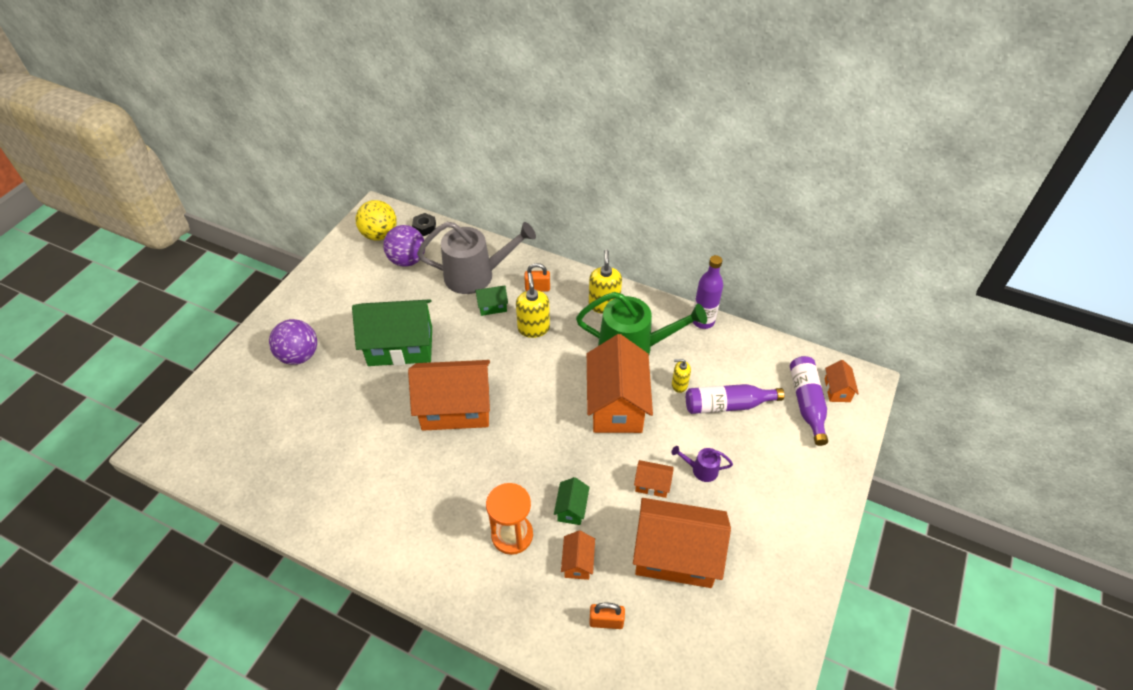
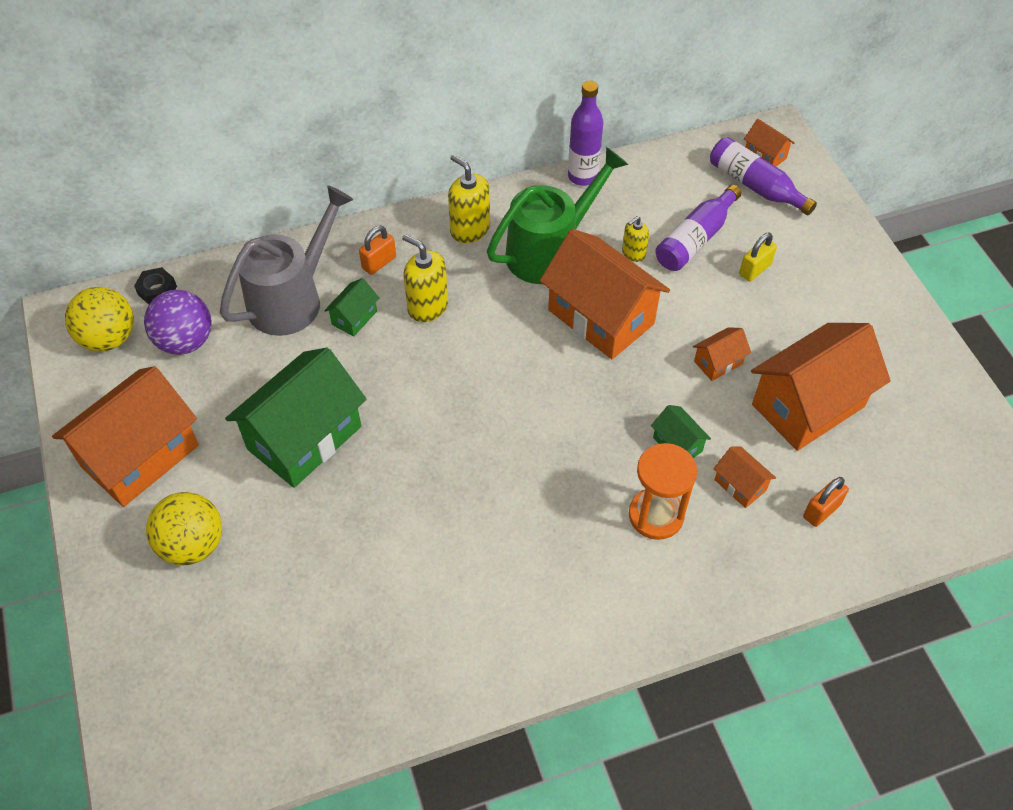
camera: 45 degrees left, 5 degrees up
(299, 356) = (193, 544): purple ball -> yellow ball
(455, 409) = (450, 449): orange house -> orange house (140, 456)
(700, 469) = (741, 315): purple watering can -> none
(743, 451) = (755, 269): none -> yellow padlock

